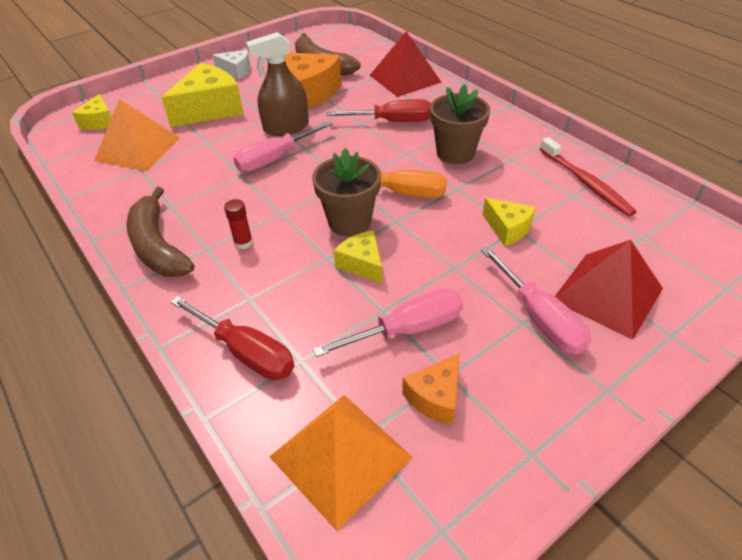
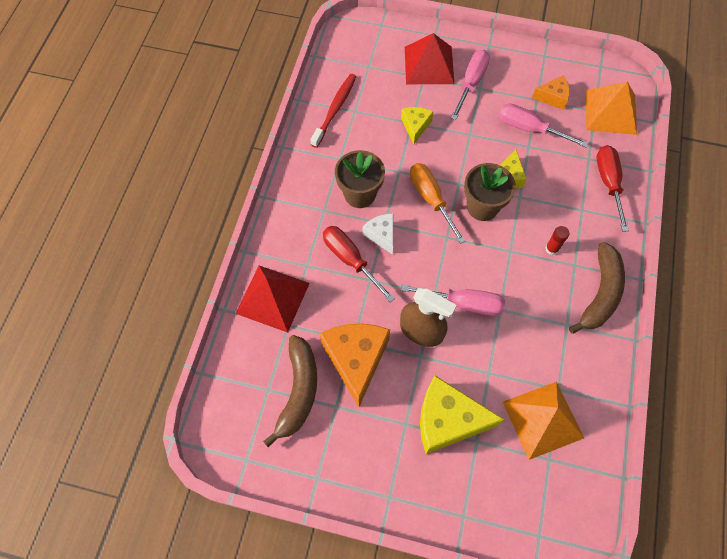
camera: 130 degrees left, 20 degrees up
(99, 122) = (545, 501): yellow cheese -> none
(236, 71) = (370, 465): white cheese -> white cheese (381, 235)

